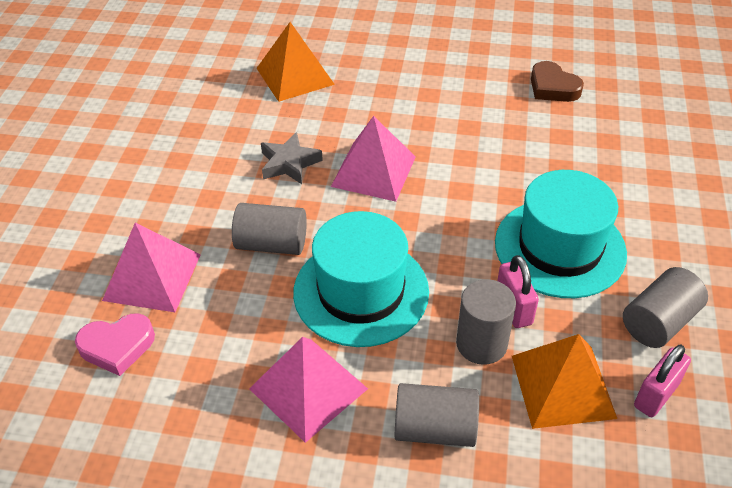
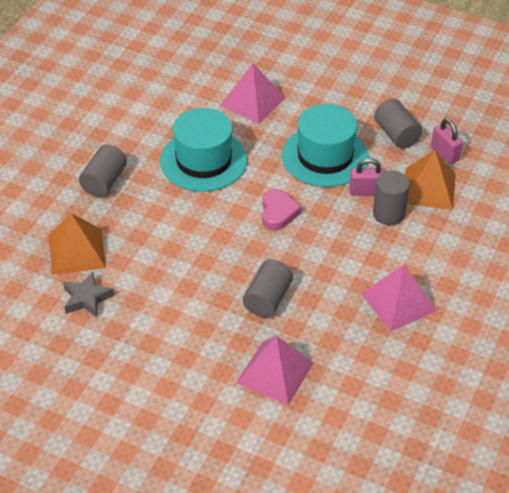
camera: 75 degrees left, 0 degrees up
(117, 346) = (334, 399): pink heart -> pink heart (278, 212)
(289, 163) = (185, 274): grey star -> grey star (87, 298)
(361, 291) = (328, 260): turquoise hat -> turquoise hat (203, 160)
(373, 171) = (215, 228): pink pyramid -> pink pyramid (252, 101)
(435, 428) = (442, 250): grey cylinder -> grey cylinder (104, 181)
(553, 87) = (168, 110): brown heart -> none

